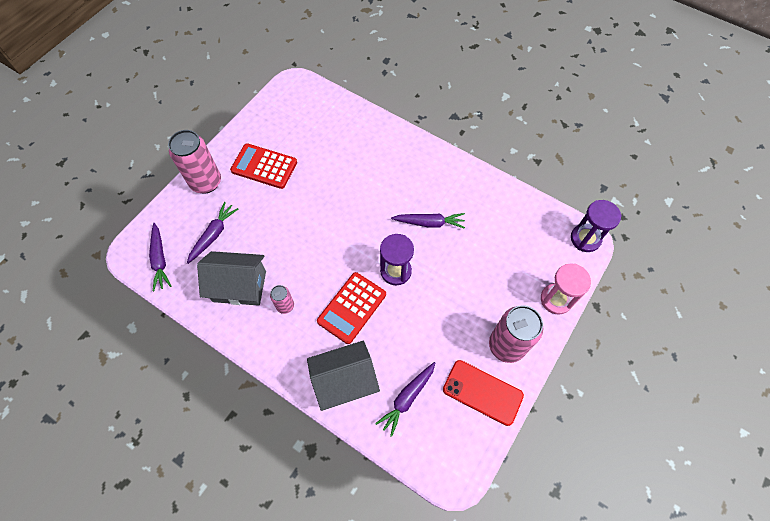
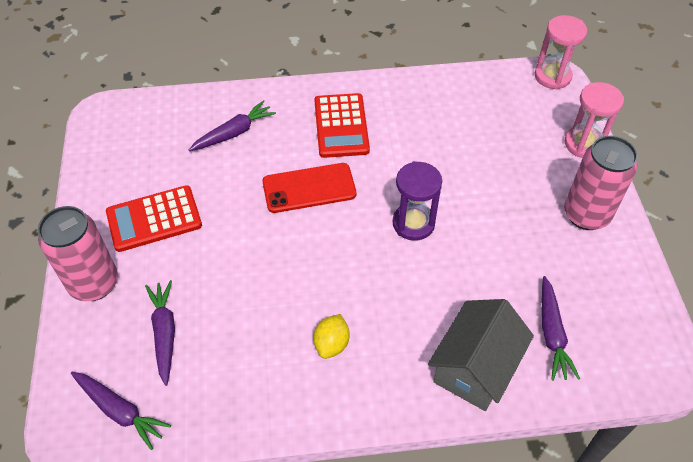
camera: 40 degrees left, 10 degrees down
(239, 286) = (256, 364): grey house -> none
(285, 306) = (331, 344): pink can -> yellow lemon
(352, 308) = (406, 291): red calculator -> red calculator (341, 126)
(429, 223) = (399, 156): purple carrot -> purple carrot (234, 133)
(482, 392) = (611, 272): red phone -> red phone (309, 188)
(585, 239) = (552, 76): purple hourglass -> pink hourglass

